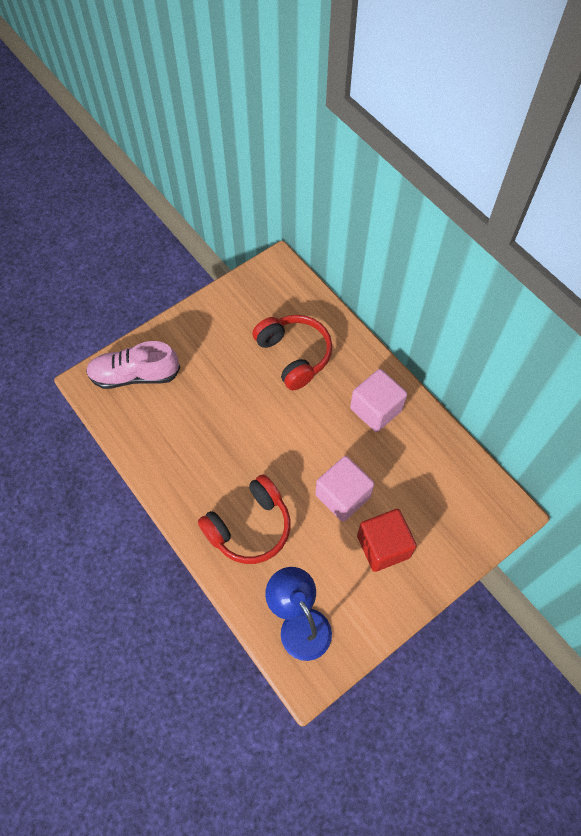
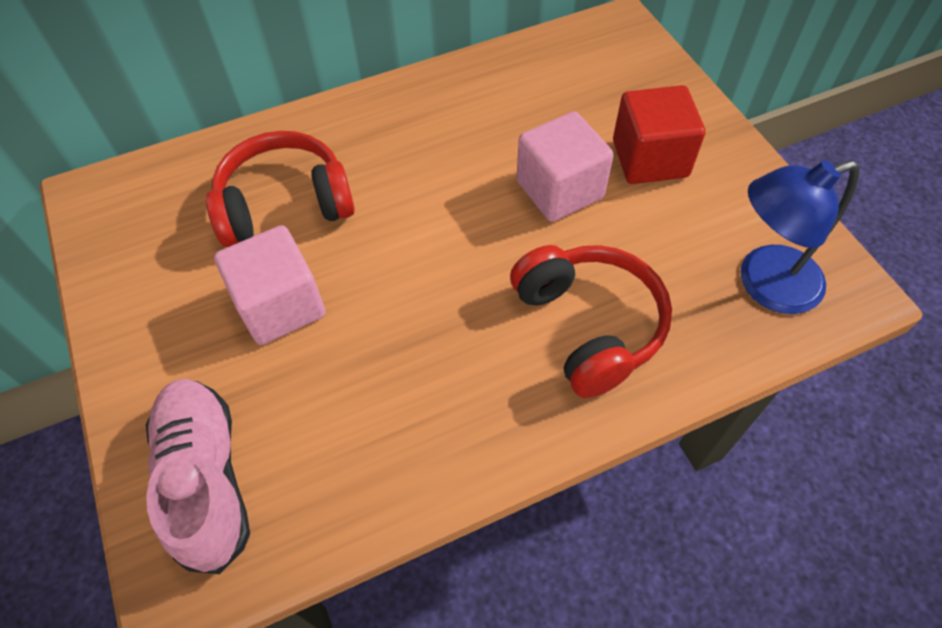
camera: 75 degrees left, 5 degrees down
(135, 375) = (206, 479): pink shoe -> pink shoe turned 150 degrees clockwise
(376, 409) = (425, 122): pink cube -> pink cube (280, 305)

